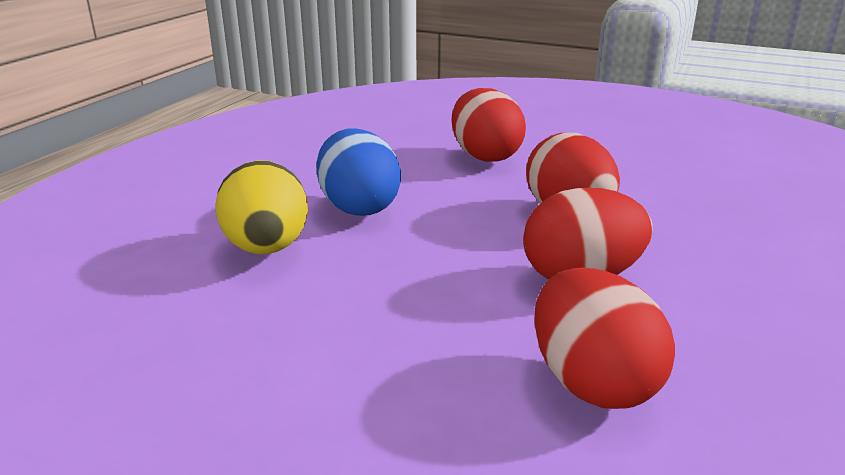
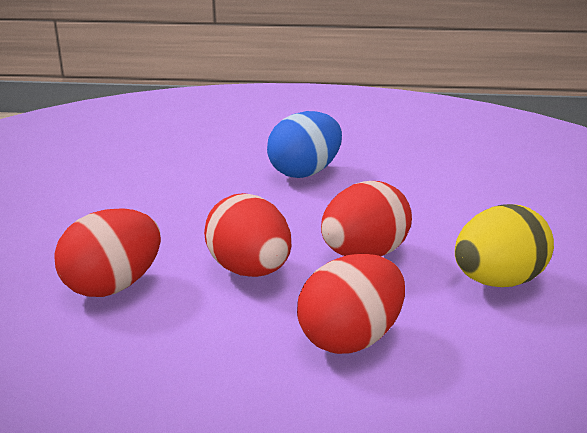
camera: 70 degrees right, 0 degrees up
(267, 248) = (225, 158): yellow egg -> yellow egg (498, 281)
(485, 156) = (454, 202): red egg -> red egg (350, 339)

